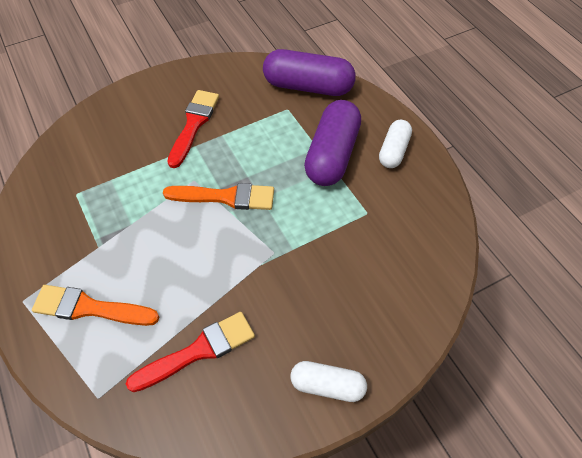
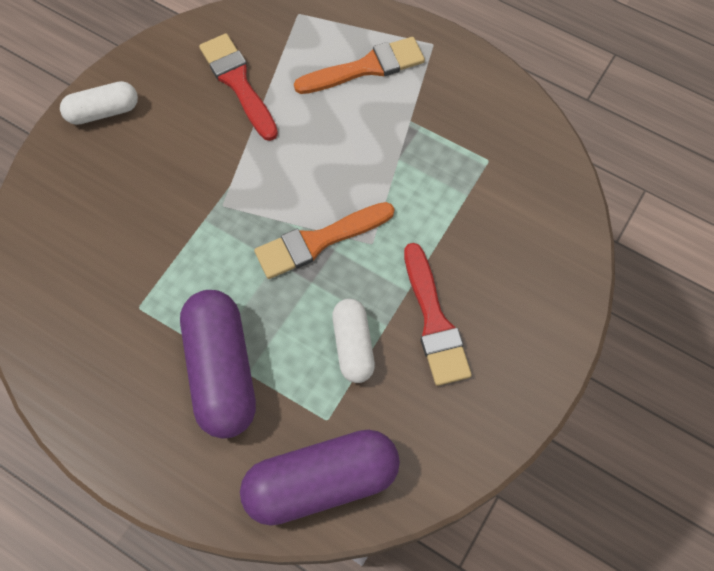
camera: 150 degrees right, 10 degrees up
(198, 351) = (238, 83): red brush -> red brush turned 120 degrees clockwise
(394, 151) = (140, 423): white capsule -> white capsule (353, 345)

